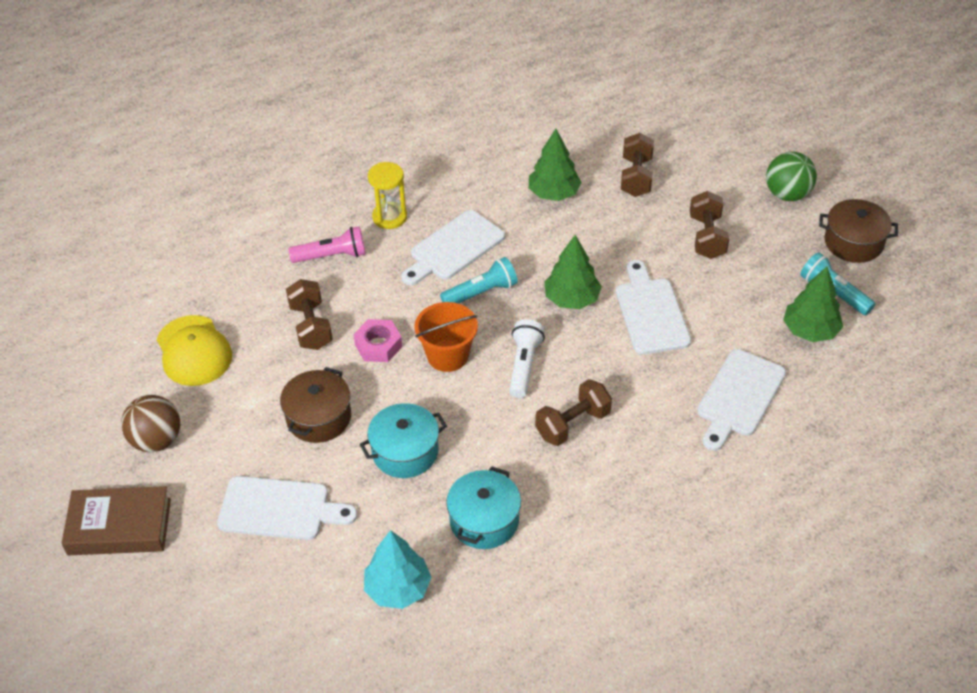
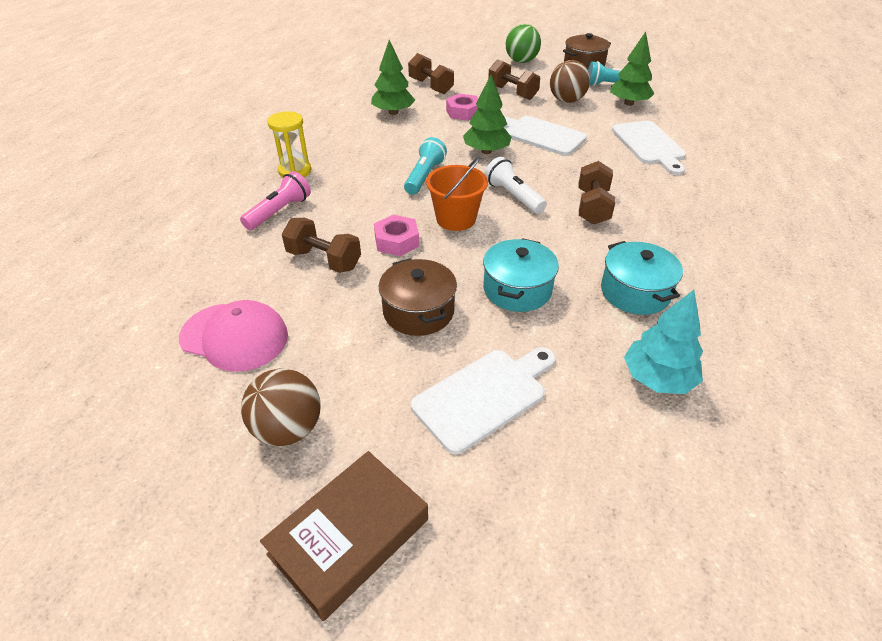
camera: 45 degrees left, 5 degrees down
(194, 351) = (235, 336): yellow cap -> pink cap
(454, 248) = (369, 164): white cutting board -> none
(619, 234) = (463, 112): none -> pink nut
(747, 284) = (566, 101): none -> brown ball

